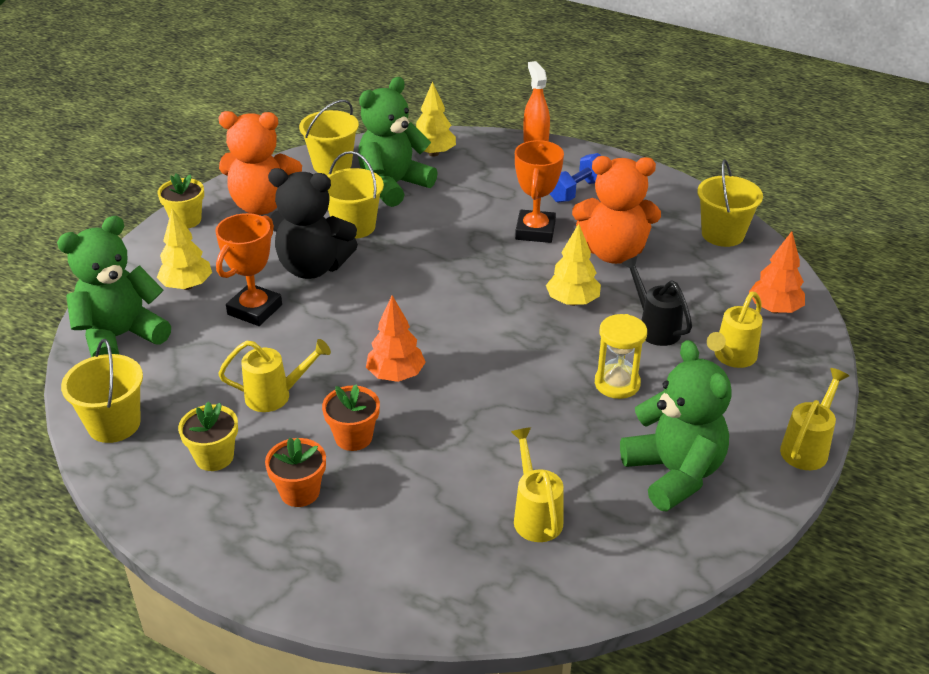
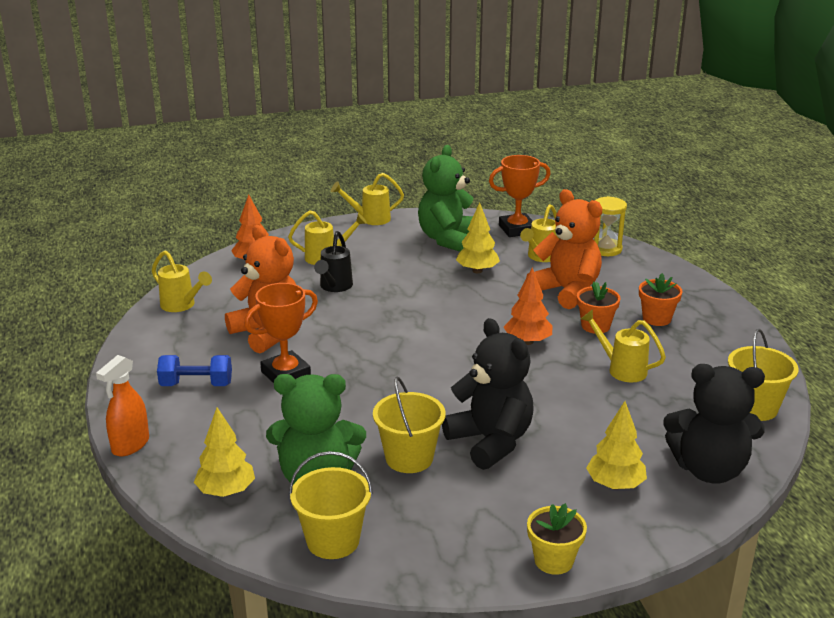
camera: 135 degrees left, 10 degrees down
(120, 337) = (709, 469): green teddy bear -> black teddy bear
(214, 457) = (695, 357): yellow flower pot -> none
(255, 310) = (576, 433): orange trophy -> orange trophy (517, 229)
(262, 205) = (460, 532): orange teddy bear -> orange teddy bear (567, 291)
(572, 301) = (352, 322): yellow tree -> yellow tree (477, 271)
(617, 383) = (407, 277): yellow hourglass -> yellow hourglass (605, 249)
(722, 234) = (182, 306): yellow bucket -> yellow watering can

